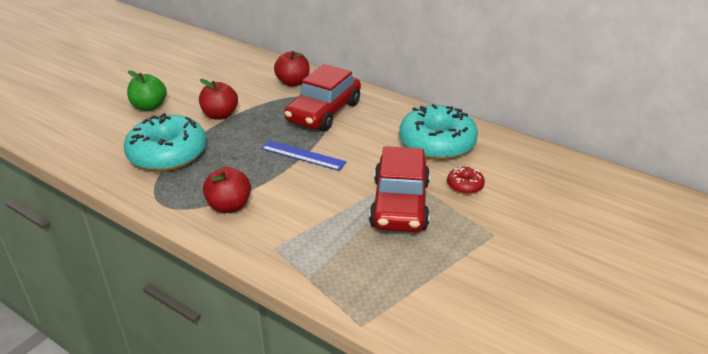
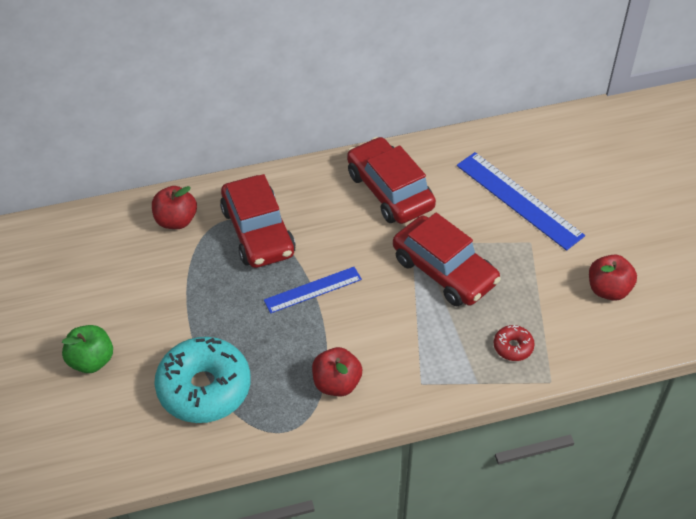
camera: 50 degrees left, 15 degrees up
(220, 115) = (175, 311): red apple -> red apple (608, 289)
(437, 143) = (389, 190): turquoise donut -> red car
(465, 185) = (461, 215): red donut -> red donut (513, 347)
(526, 206) = (518, 200): none -> blue ruler

